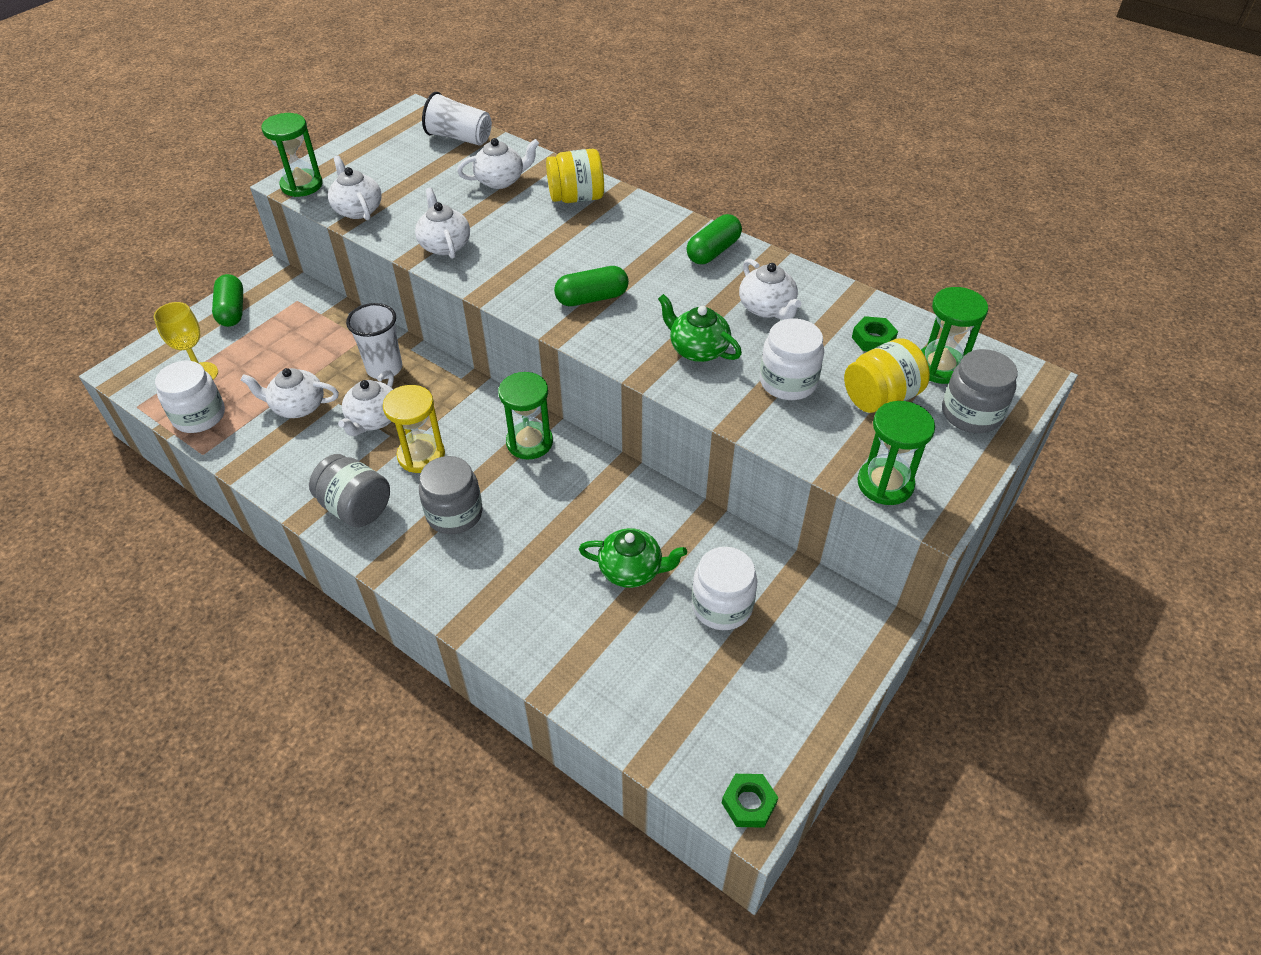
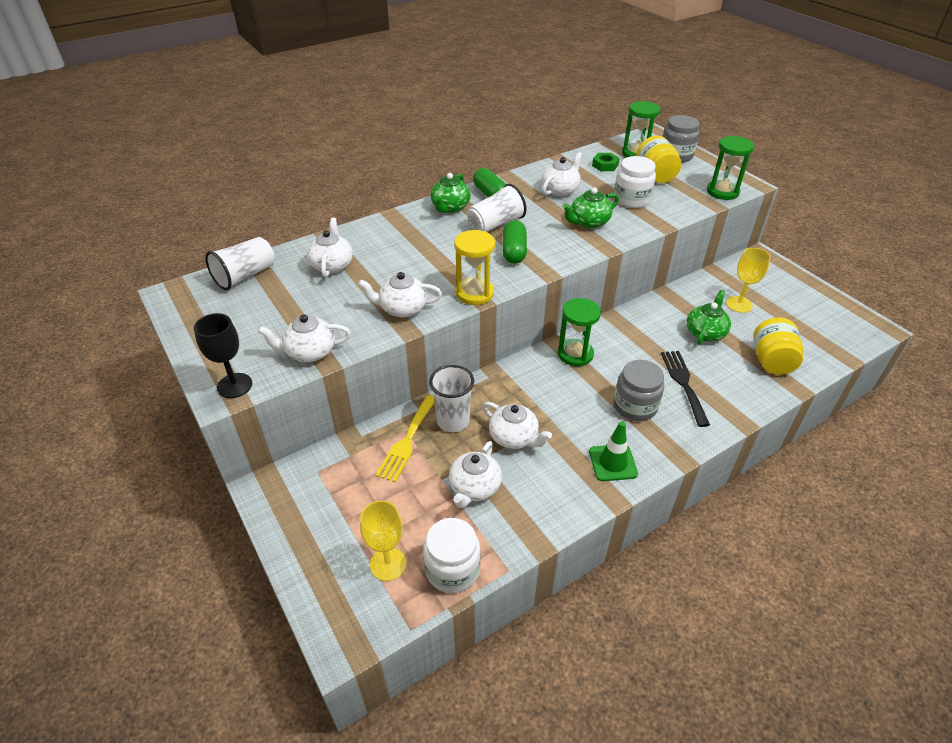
camera: 70 degrees left, 5 degrees down
(232, 311) = (299, 527): green capsule -> none
(302, 185) = (234, 385): green hourglass -> black goblet
(348, 344) = (407, 441): none -> yellow fork
(356, 507) = (613, 463): grey jar -> green traffic cone
(421, 455) = (567, 414): yellow hourglass -> yellow hourglass (474, 293)
(513, 557) = (683, 383): none -> black fork
(576, 198) = (386, 234): yellow jar -> yellow jar (771, 361)
(644, 271) = (495, 224): none -> white cup
(661, 227) = (450, 207): none -> green teapot
(722, 606) = (739, 304): white jar -> yellow goblet
(749, 803) = (872, 328): green nut -> none
(767, 308) = (560, 190): white teapot -> white teapot turned 45 degrees counterclockwise

